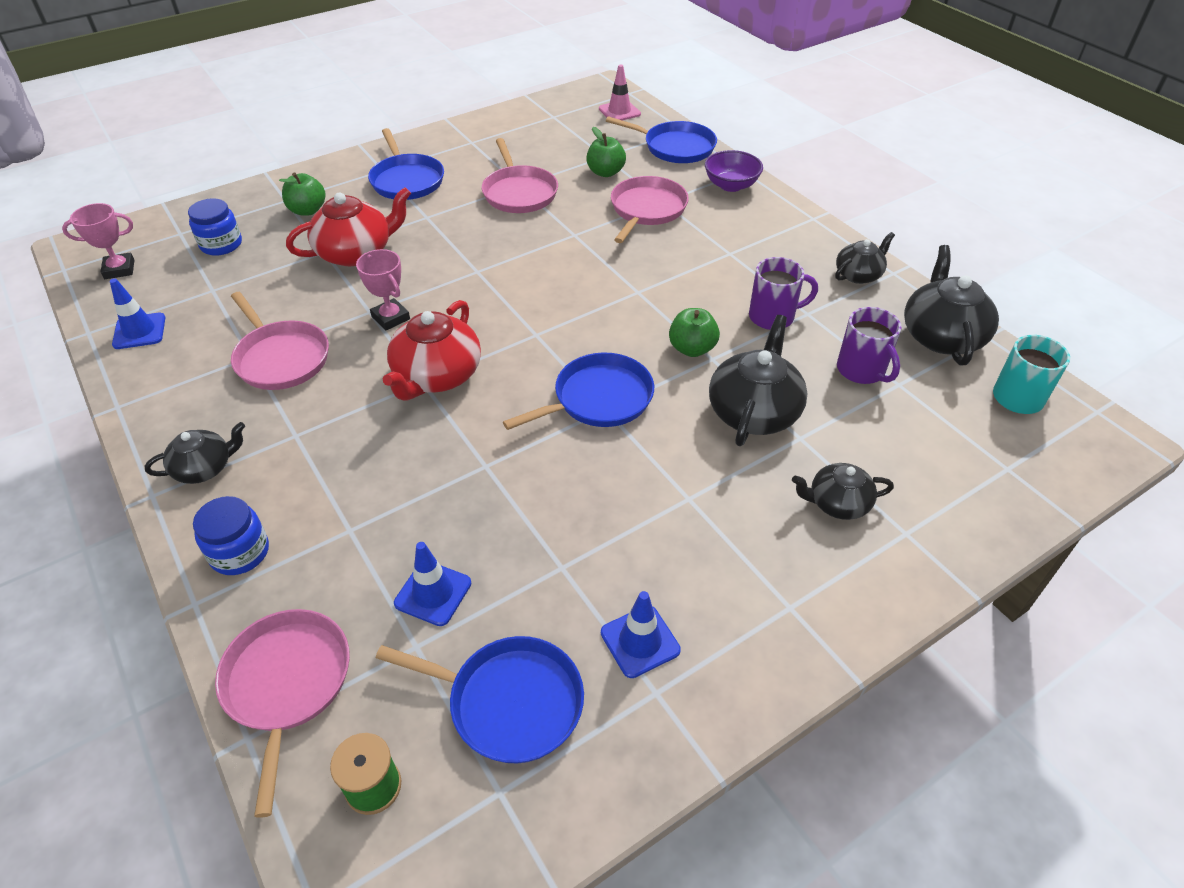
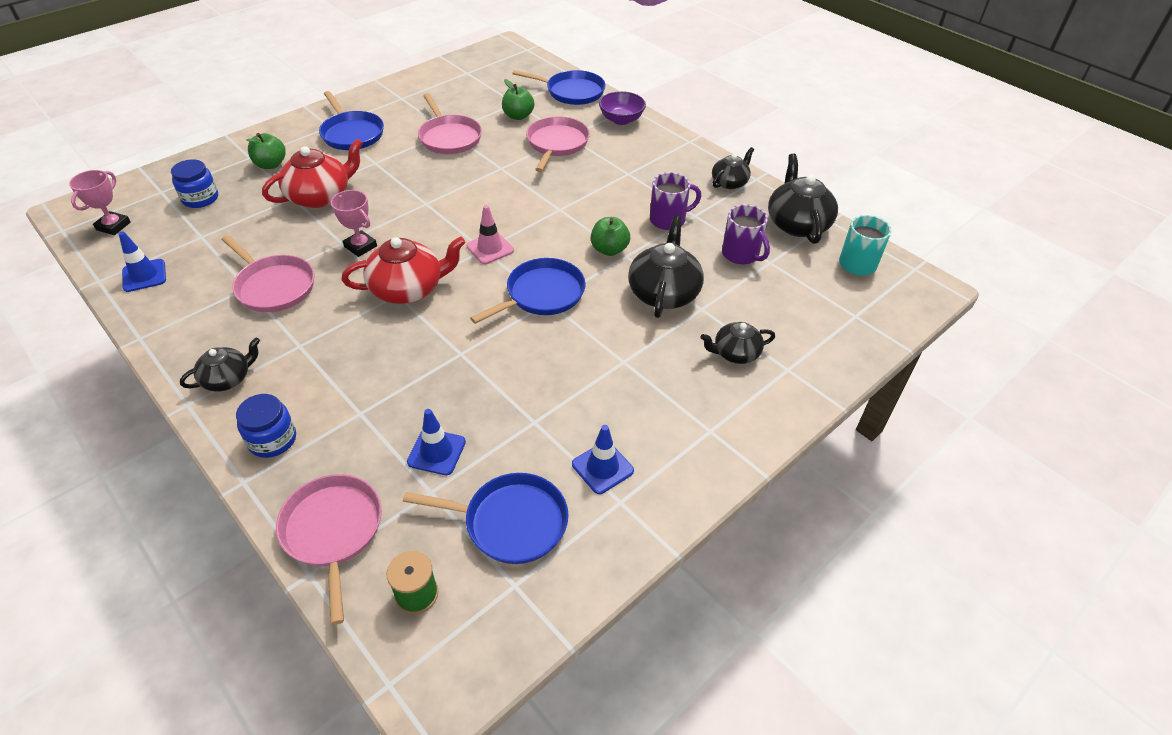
camera: 10 degrees left, 0 degrees up
(119, 269) = (113, 226): pink trophy -> pink trophy turned 45 degrees counterclockwise
(437, 376) = (408, 288): red teapot -> red teapot turned 120 degrees counterclockwise
(619, 111) = (521, 65): pink traffic cone -> pink traffic cone (490, 248)

